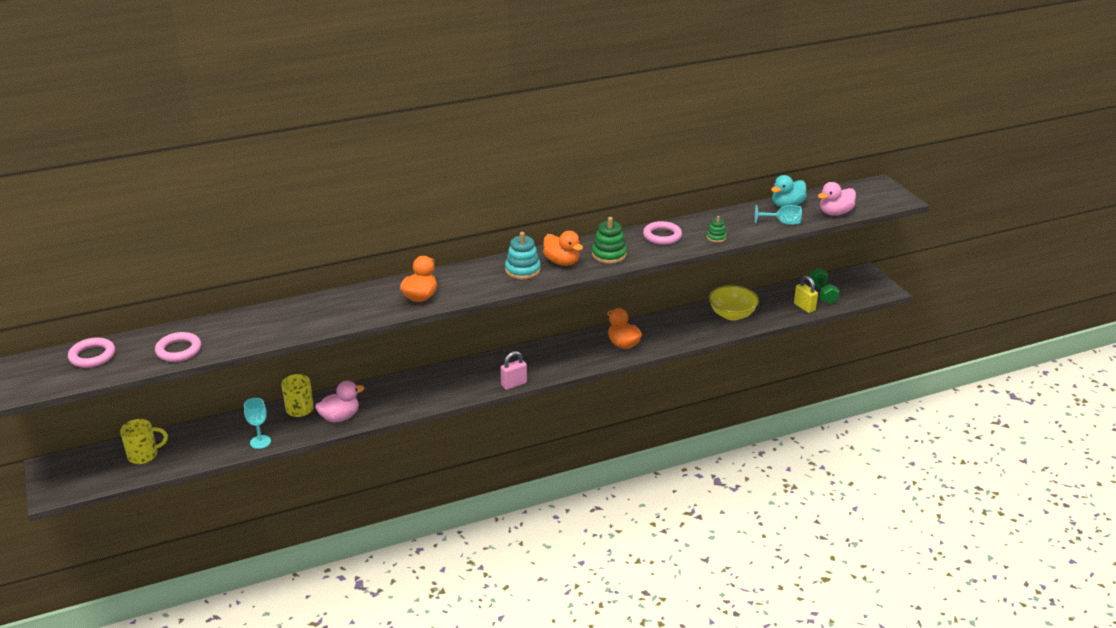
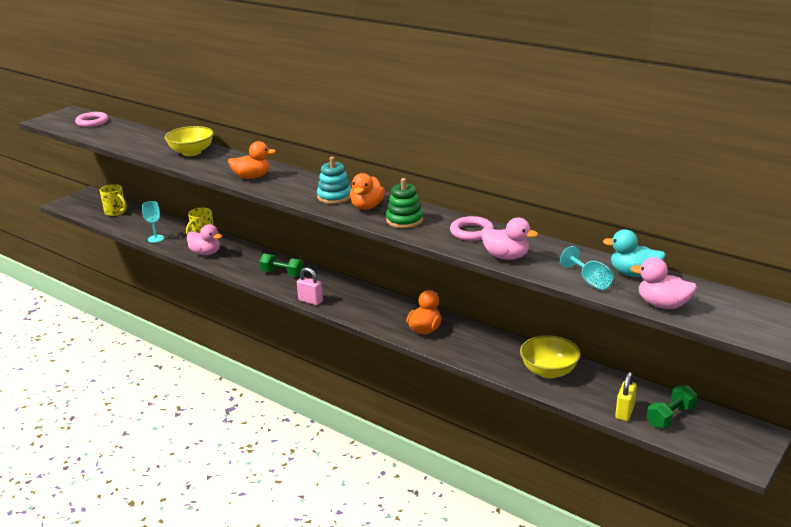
camera: 60 degrees right, 5 degrees down
(178, 350) = (115, 138): pink ring -> none
(302, 313) = (191, 152): none -> yellow bowl
(443, 384) = (282, 273): none -> green dumbbell
(716, 237) = (506, 256): green stacking toy -> pink duck

